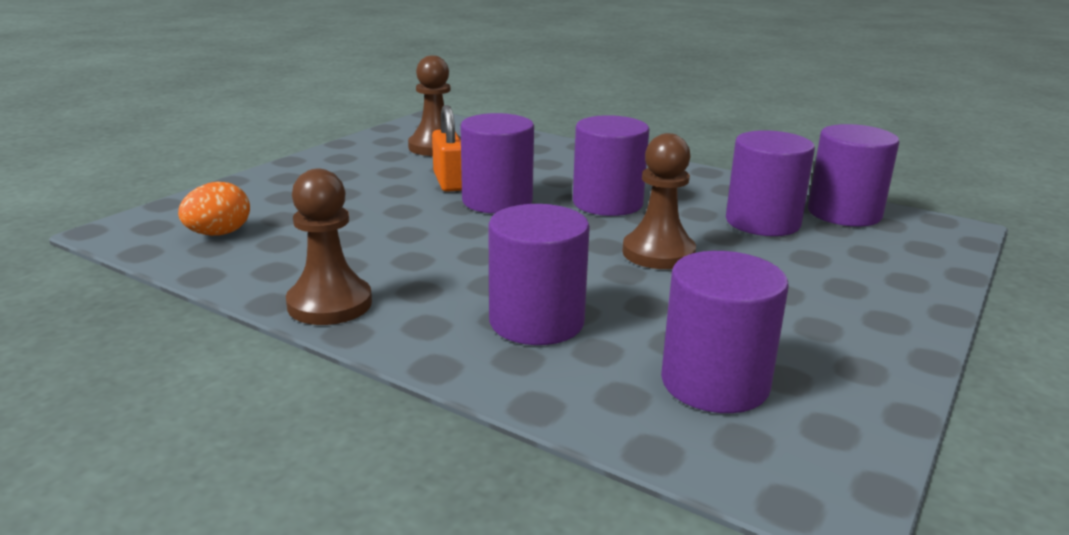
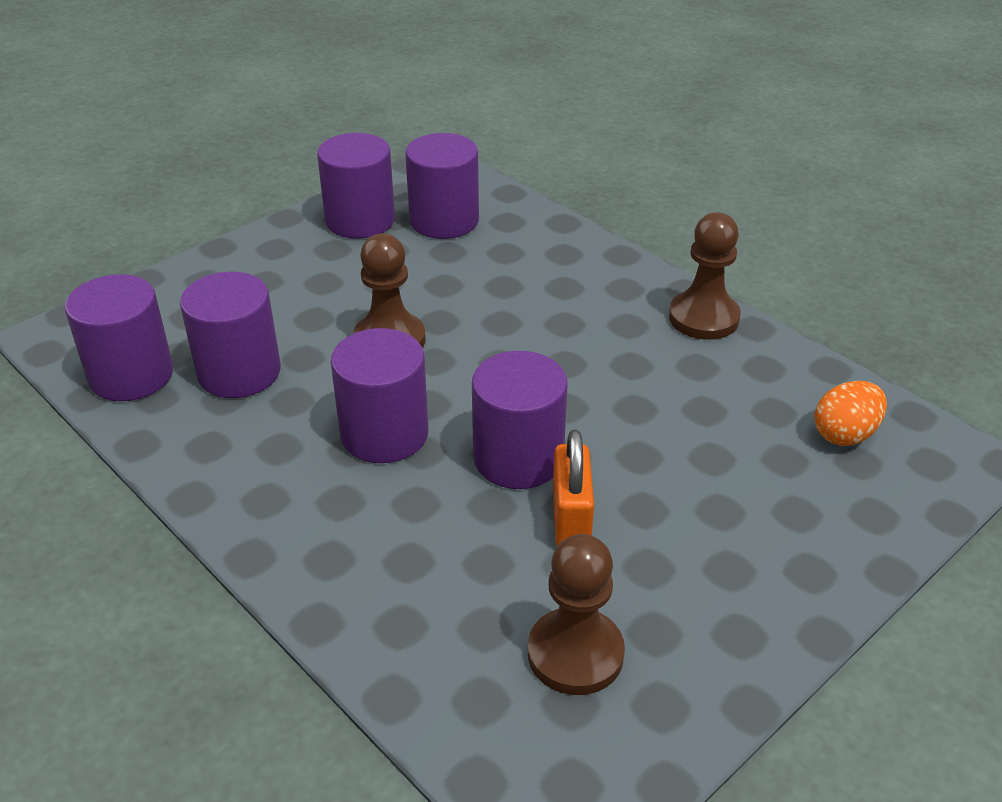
camera: 165 degrees left, 15 degrees up
(536, 322) = (539, 279): purple cylinder -> purple cylinder (360, 220)

